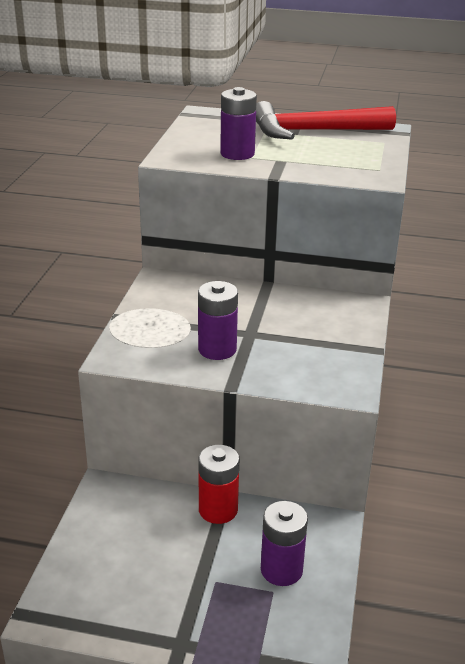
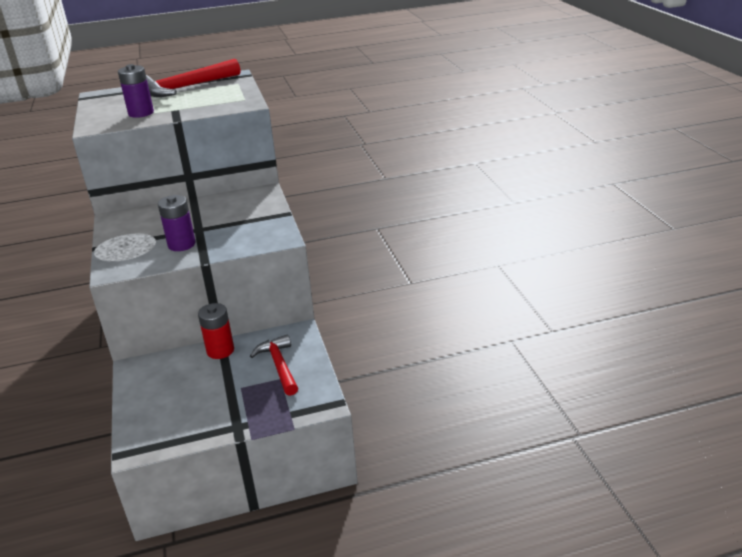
camera: 25 degrees left, 0 degrees up
(281, 570) = (279, 366): purple battery -> red hammer

